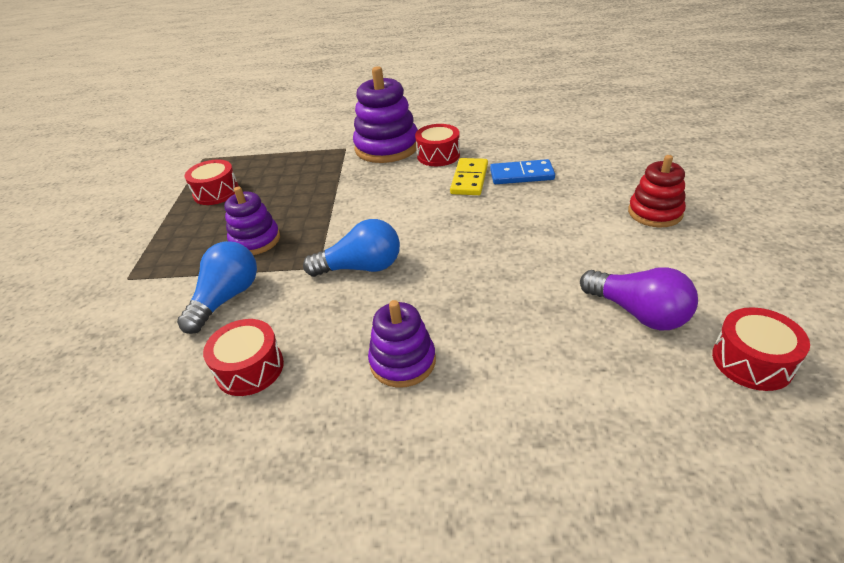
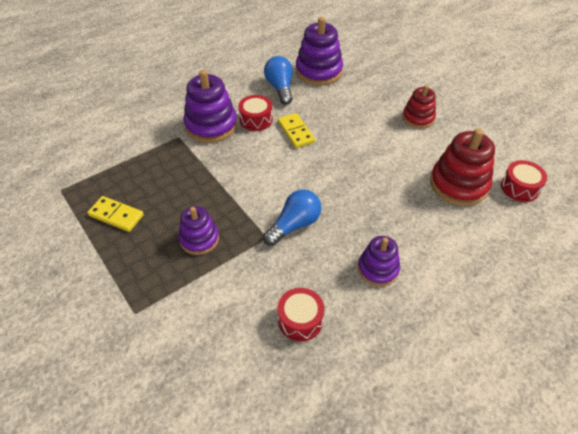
camera: 40 degrees left, 10 degrees up
(216, 192) = (116, 215): red drum -> yellow domino
(226, 298) = (231, 288): blue light bulb -> blue light bulb (280, 88)
(521, 175) = (325, 117): blue domino -> none
(564, 130) = (319, 71): none -> purple stacking toy
(638, 313) = (458, 184): purple light bulb -> red stacking toy

